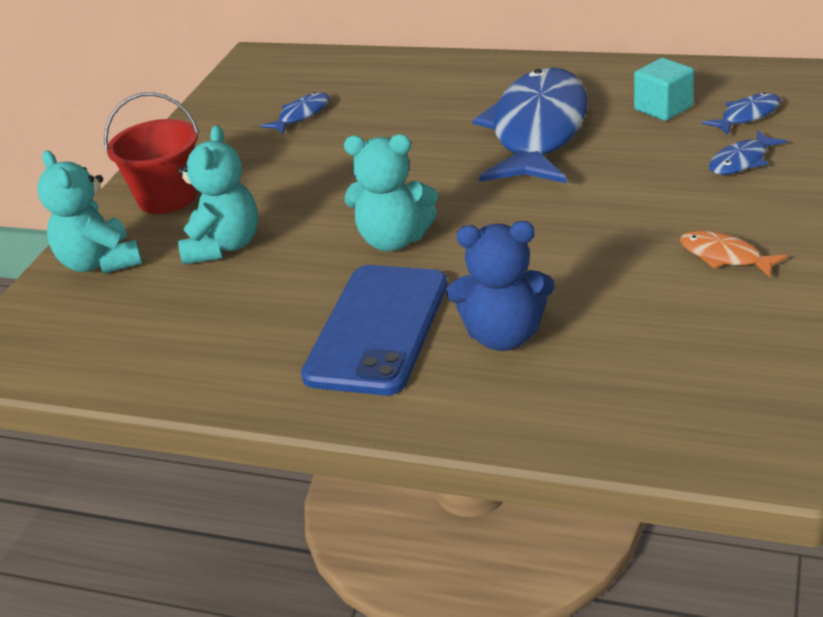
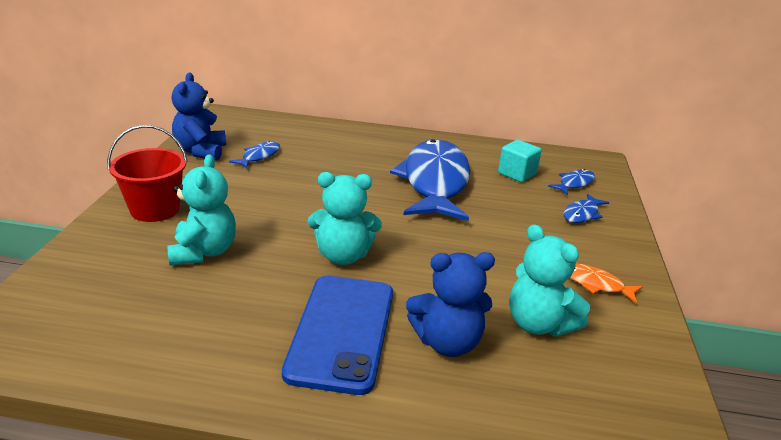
camera: 15 degrees left, 5 degrees down
(100, 263) = (95, 259): turquoise teddy bear -> turquoise teddy bear (538, 324)
(226, 115) = (201, 151): none -> blue teddy bear

